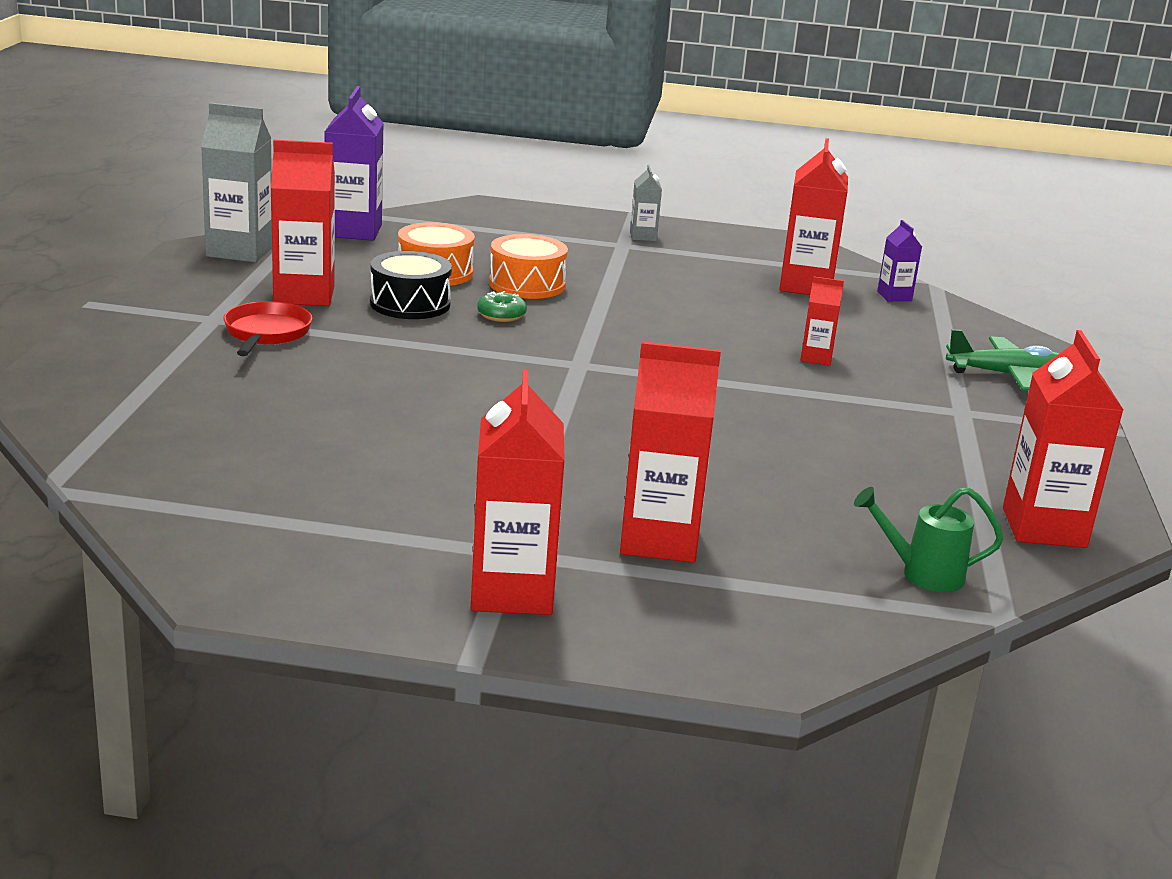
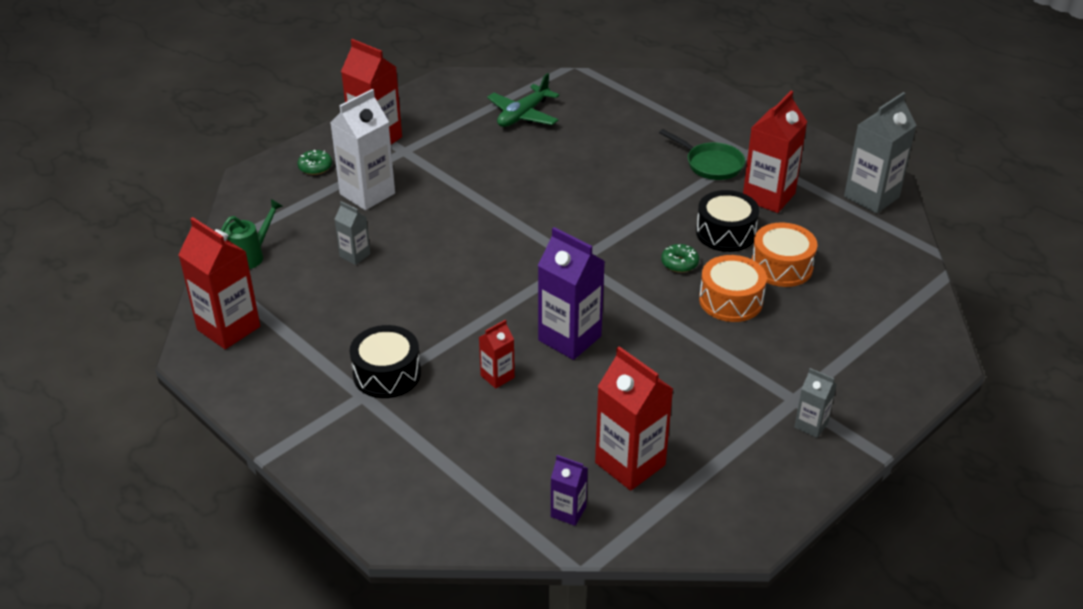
camera: 130 degrees right, 15 degrees up
(266, 334) = (711, 164): red pan -> green pan
(353, 231) = (897, 262): purple carton -> purple carton (569, 338)
(659, 540) = (367, 194): red carton -> white carton
(665, 616) = (315, 167): none -> green donut
(791, 497) = (355, 255): none -> grey carton
(916, 410) = (387, 374): none -> black drum
(1007, 375) = (382, 466): green plane -> green plane (523, 115)

